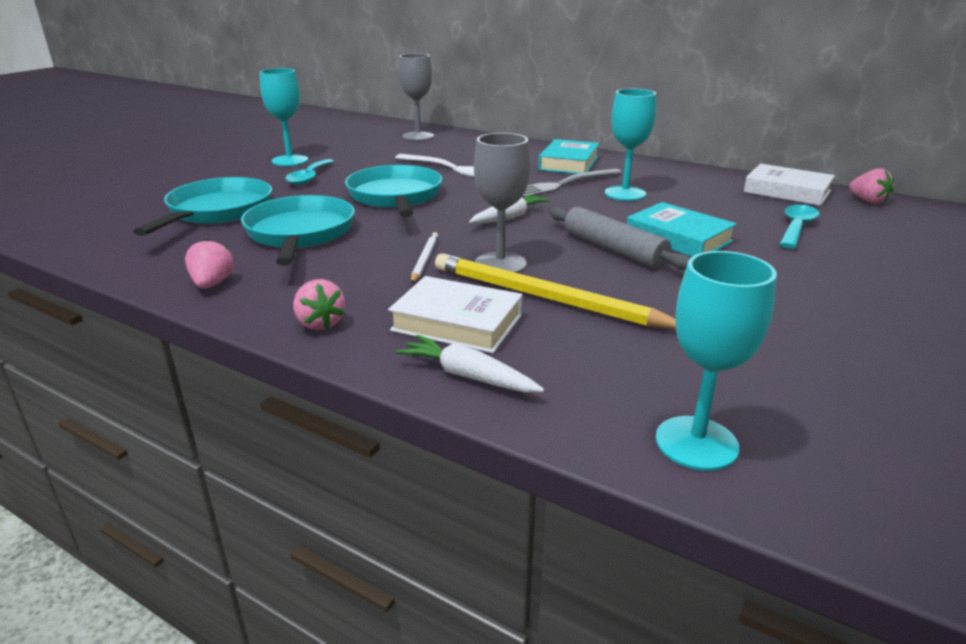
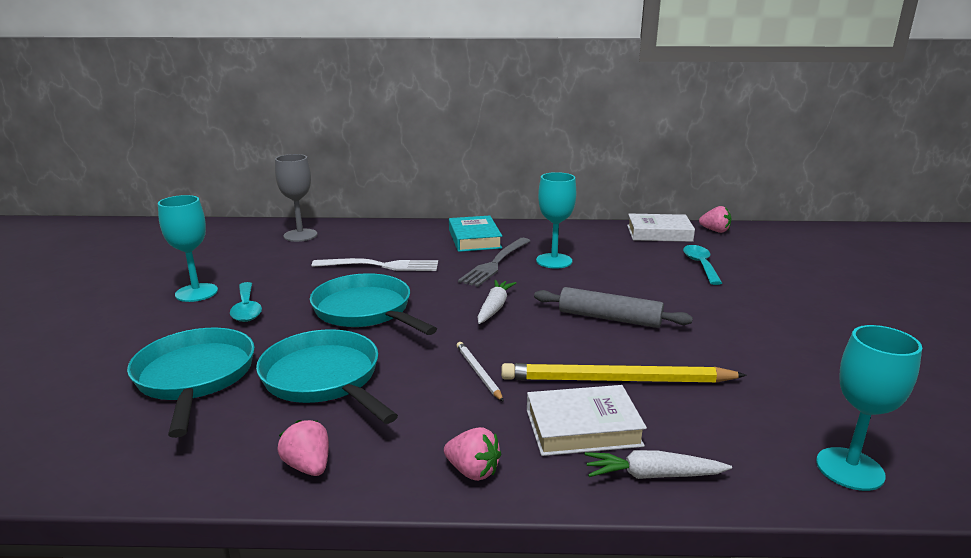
camera: 30 degrees left, 5 degrees down
(500, 264) = (544, 358): grey goblet -> none
(678, 238) = (640, 295): turquoise book -> none

